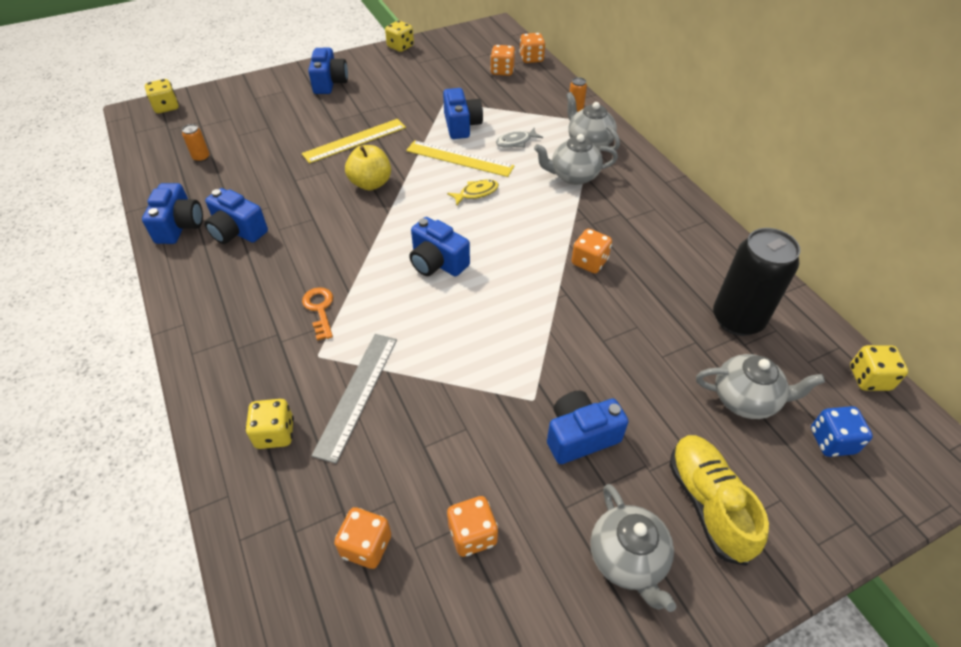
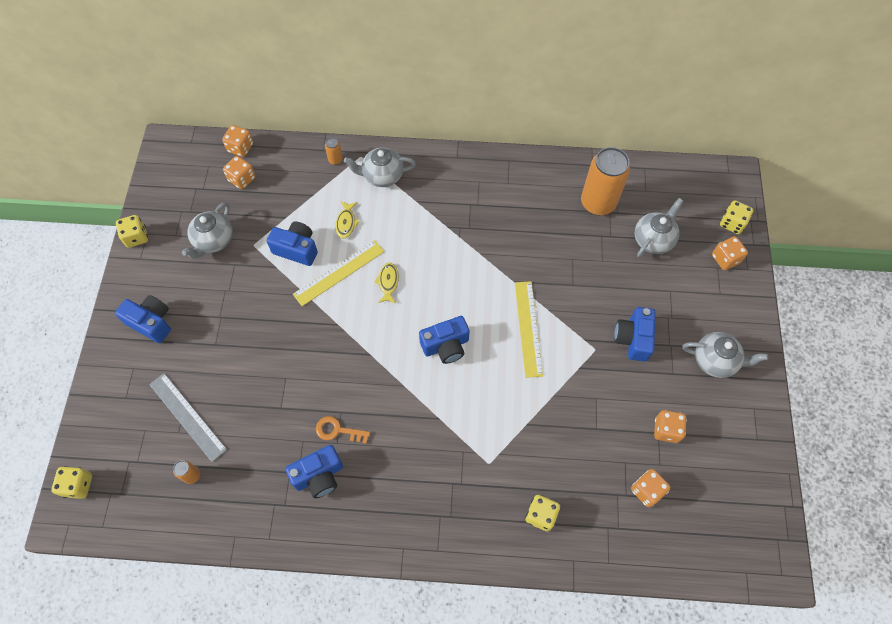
camera: 60 degrees left, 15 degrees up
(180, 226) = (281, 521): blue camera -> none
(320, 309) = (445, 445): orange key -> orange key (338, 430)
(355, 140) = (258, 339): yellow ruler -> yellow ruler (528, 328)
(357, 394) = (536, 451): grey ruler -> grey ruler (187, 416)
(371, 183) = (326, 351): yellow apple -> none
(516, 142) = (346, 223): grey fish -> yellow fish
(573, 176) = (412, 209): grey teapot -> grey teapot (213, 241)
(589, 262) = (503, 251): orange dice -> orange dice (725, 259)
(708, 503) = (704, 302): yellow shoe -> none
(737, 319) = (598, 203): black can -> orange can
(832, 441) = (698, 219): blue dice -> none
(869, 378) = (671, 171): yellow dice -> yellow dice (732, 223)

